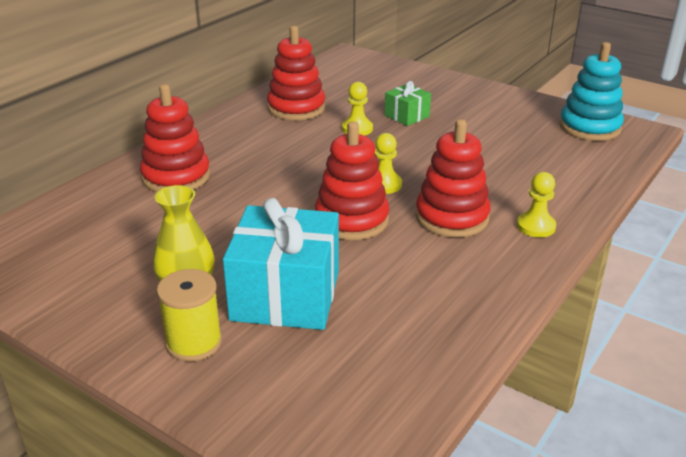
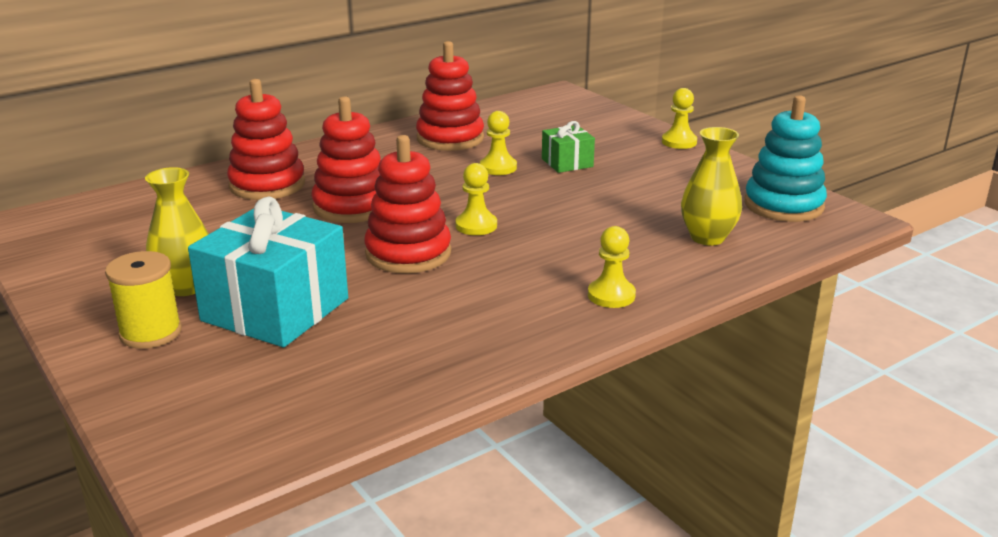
camera: 20 degrees right, 5 degrees down
(452, 217) = (521, 270): red stacking toy -> red stacking toy (352, 206)
(474, 85) = (679, 142): none -> yellow pawn
(561, 164) = (707, 237): none -> yellow vase

